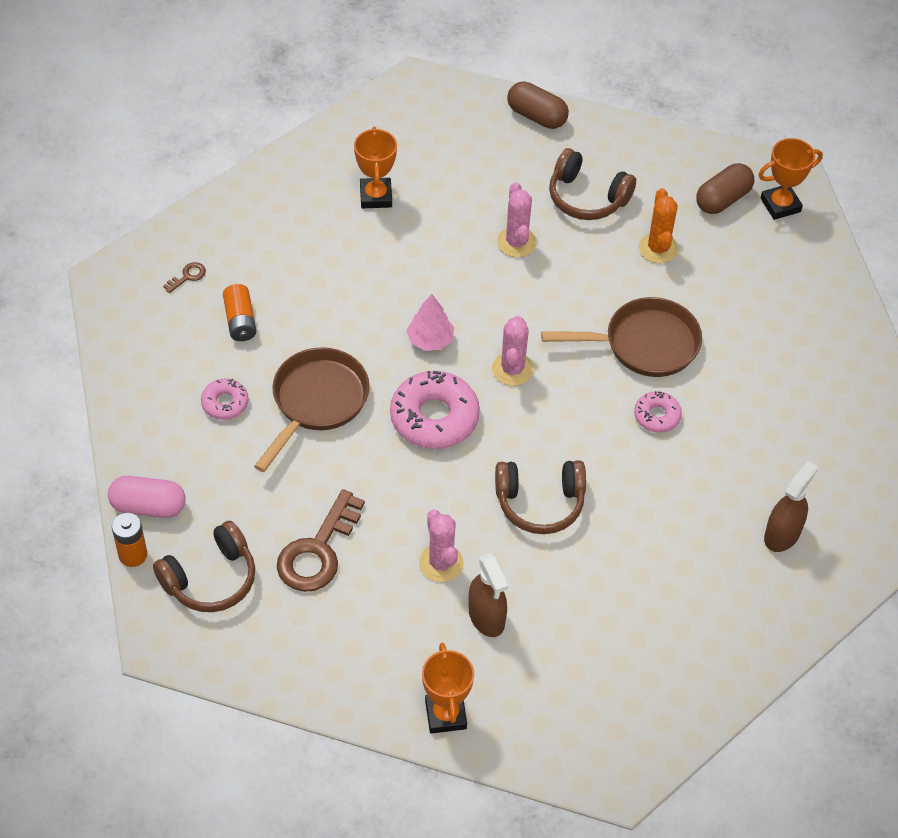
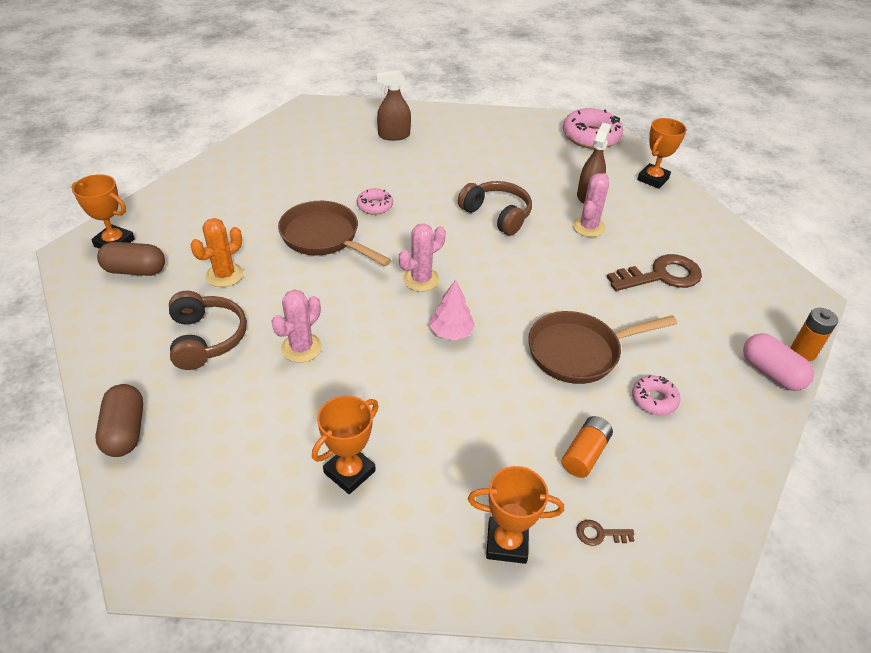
camera: 135 degrees left, 10 degrees down
(210, 579) = (750, 306): brown headphones -> none
(239, 230) = (507, 543): none -> orange trophy
(434, 418) = (506, 289): pink donut -> pink donut (590, 136)

